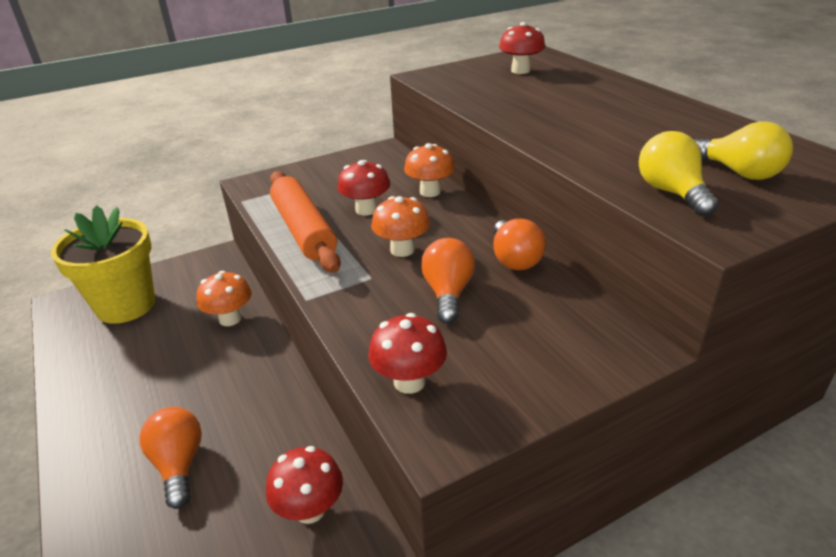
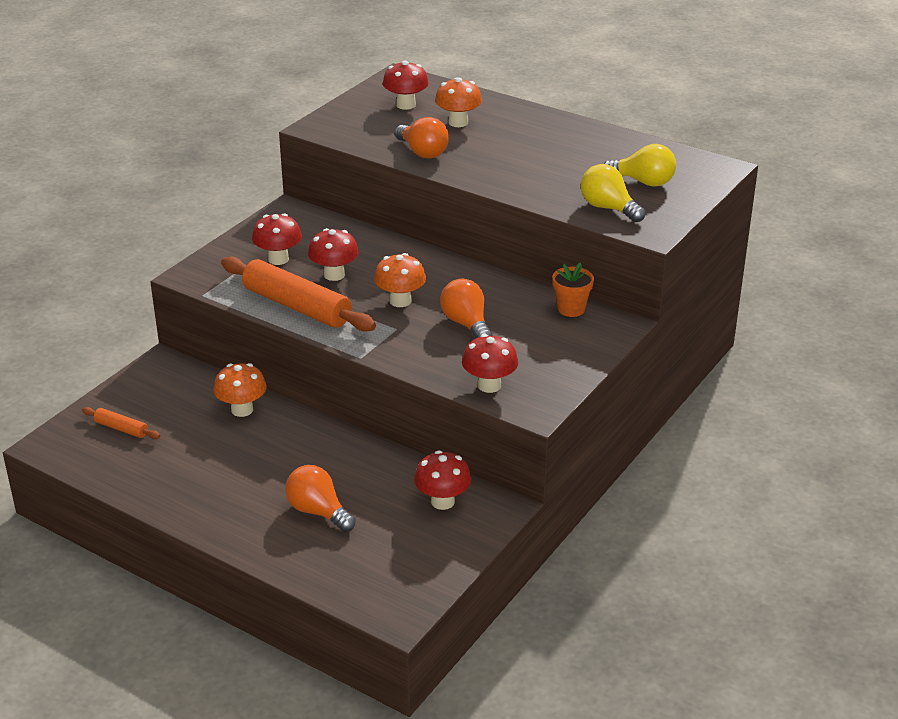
camera: 30 degrees left, 0 degrees up
(126, 305) = (121, 429): yellow flower pot -> orange rolling pin
(334, 185) = (278, 259): none -> red mushroom
(430, 192) = (376, 245): orange mushroom -> orange mushroom (458, 122)
(514, 259) = (495, 286): orange light bulb -> orange light bulb (422, 152)
(584, 309) = (571, 309): none -> orange flower pot

